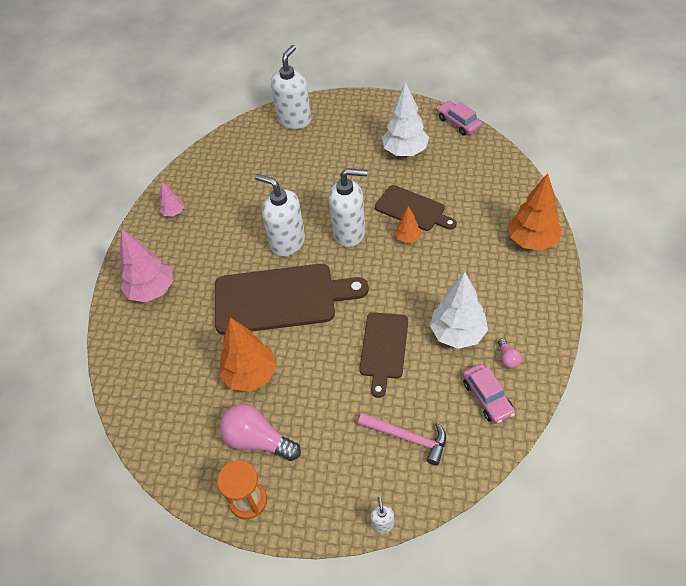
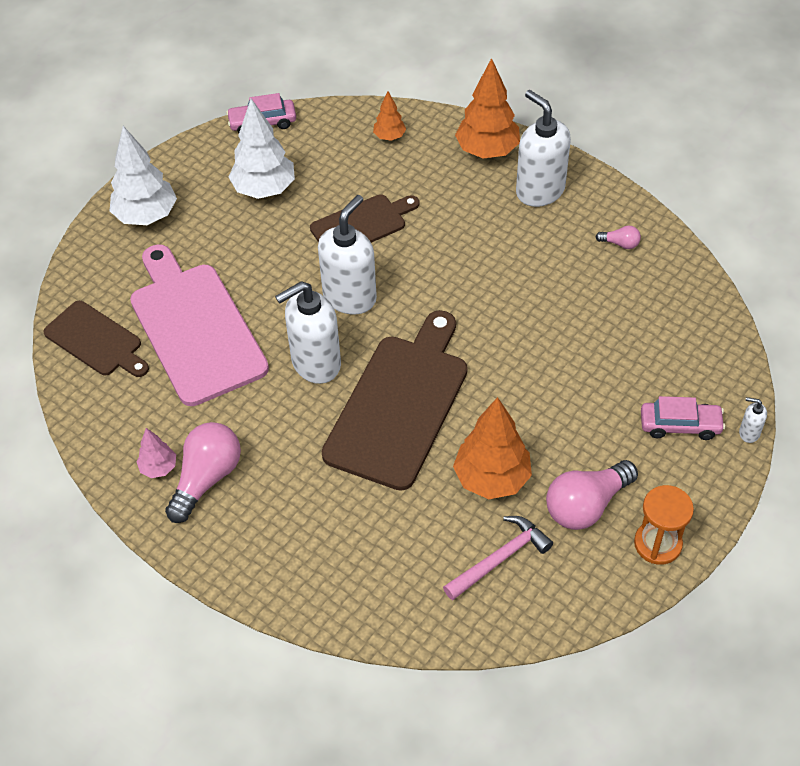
camera: 65 degrees left, 0 degrees up
(152, 290) = (281, 540): pink tree -> none
(177, 236) = (206, 479): none -> pink light bulb
(279, 177) = (195, 328): none -> pink cutting board
(294, 120) = (105, 270): white soap dispenser -> white soap dispenser (539, 190)
(383, 349) = (539, 339): brown cutting board -> brown cutting board (96, 341)
(407, 238) = (401, 248): orange tree -> orange tree (389, 137)
(408, 438) = (663, 368): pink hammer -> pink hammer (500, 558)
(457, 334) = (563, 268): white tree -> white tree (146, 216)
(487, 398) = (655, 282): pink car -> pink car (680, 425)

